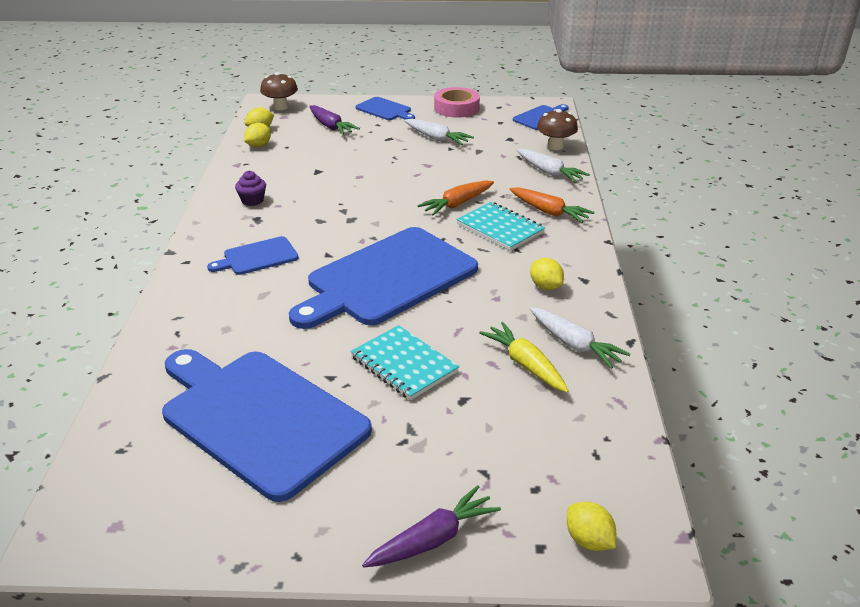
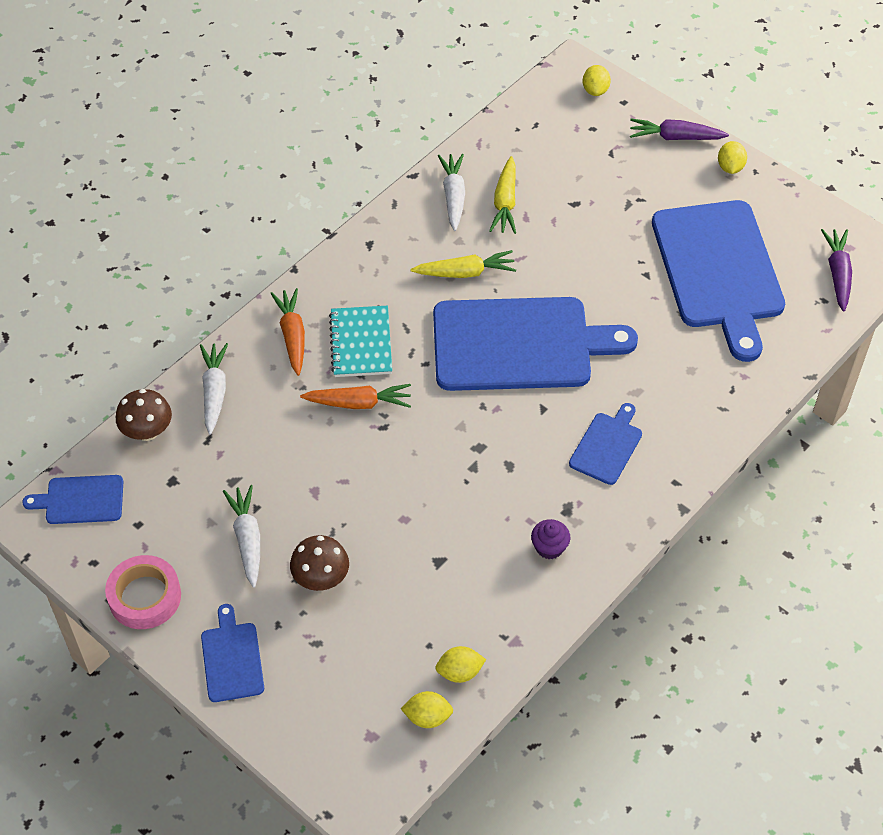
camera: 140 degrees left, 20 degrees up
(257, 257) = (607, 446): blue cutting board -> blue cutting board turned 75 degrees counterclockwise
(280, 107) = (353, 770): brown mushroom -> brown mushroom (321, 578)
(331, 126) = (337, 660): purple carrot -> purple carrot (837, 274)
(404, 364) = (586, 253): turquoise notebook -> none
(487, 299) = (465, 272): none -> yellow carrot
(545, 286) = (407, 256): yellow lemon -> yellow lemon (730, 167)

